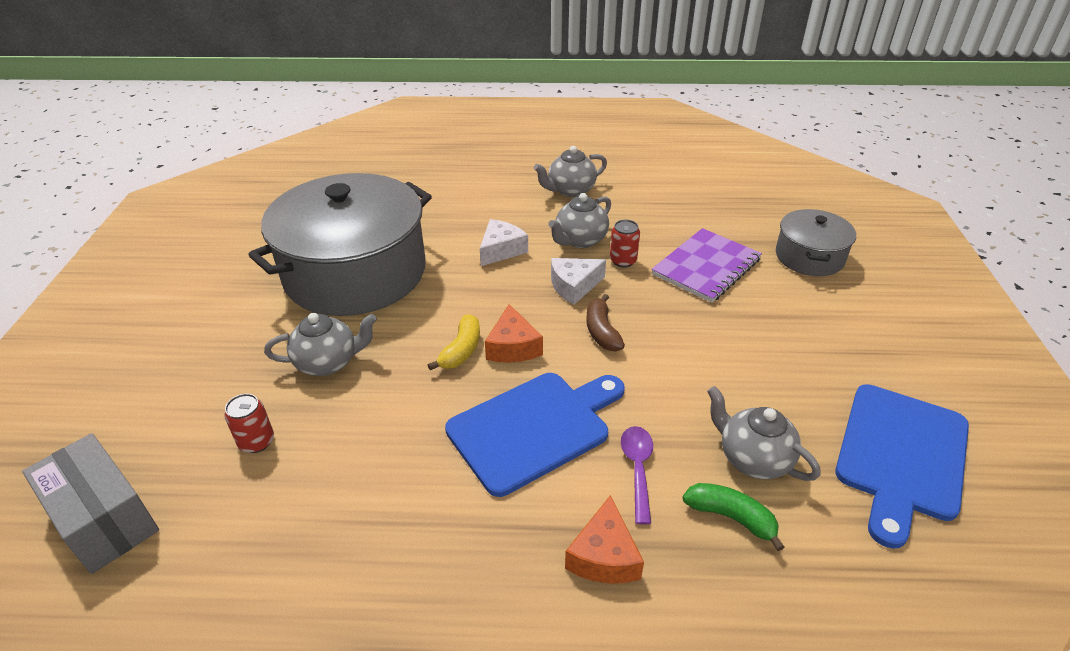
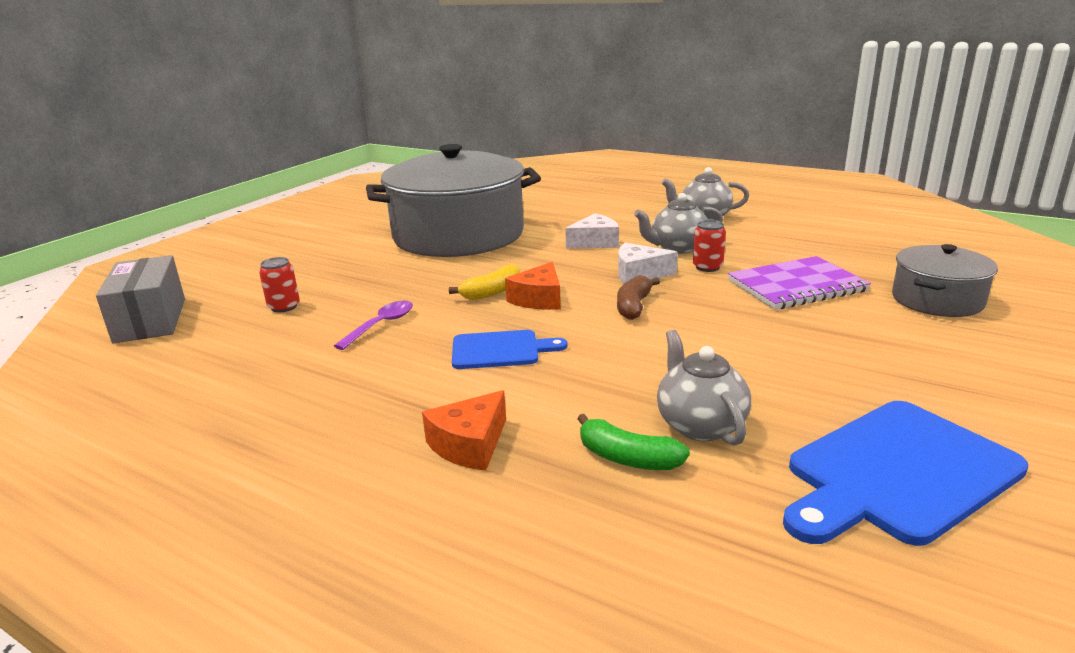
camera: 30 degrees right, 15 degrees down
(328, 362) = (381, 278): grey teapot -> none
(533, 428) = (500, 350): blue cutting board -> blue cutting board, size x0.59
(637, 469) = (567, 399): purple spoon -> purple spoon (381, 325)
(731, 517) = (627, 458): green banana -> green banana turned 150 degrees clockwise

